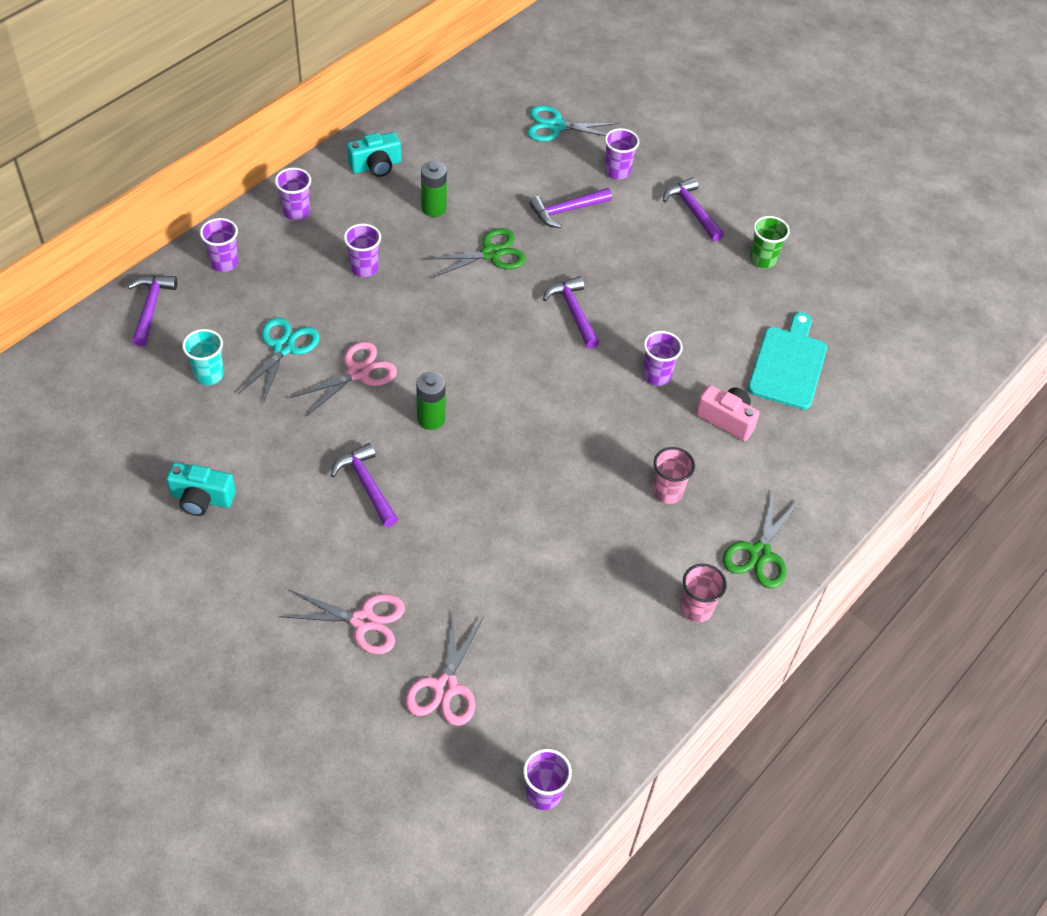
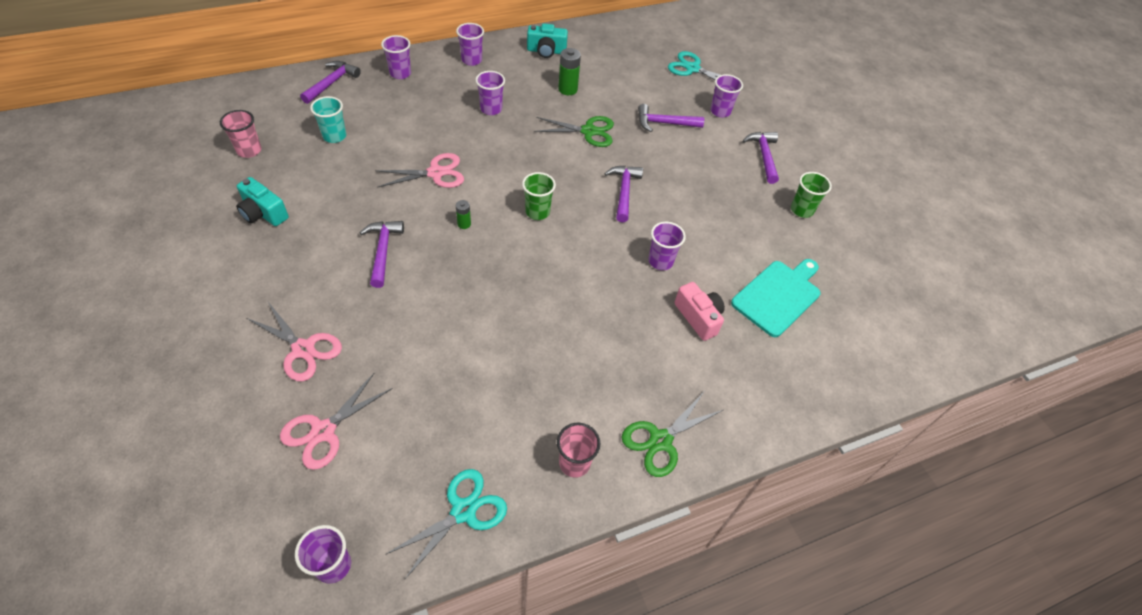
camera: 25 degrees right, 0 degrees up
(284, 347) = (397, 138): turquoise scissors -> turquoise scissors (463, 511)
(431, 419) = (464, 224): green battery -> green battery, size x0.57
(499, 373) = (537, 212): none -> green cup
(667, 492) = (612, 354): pink cup -> pink cup (249, 150)

